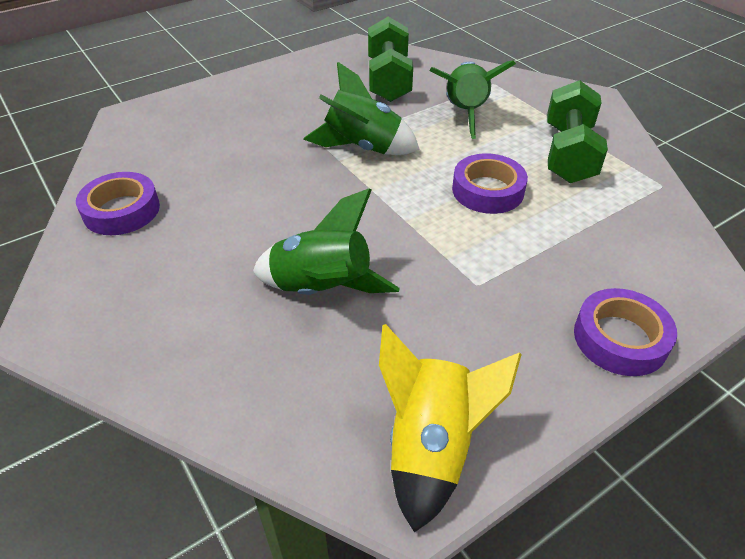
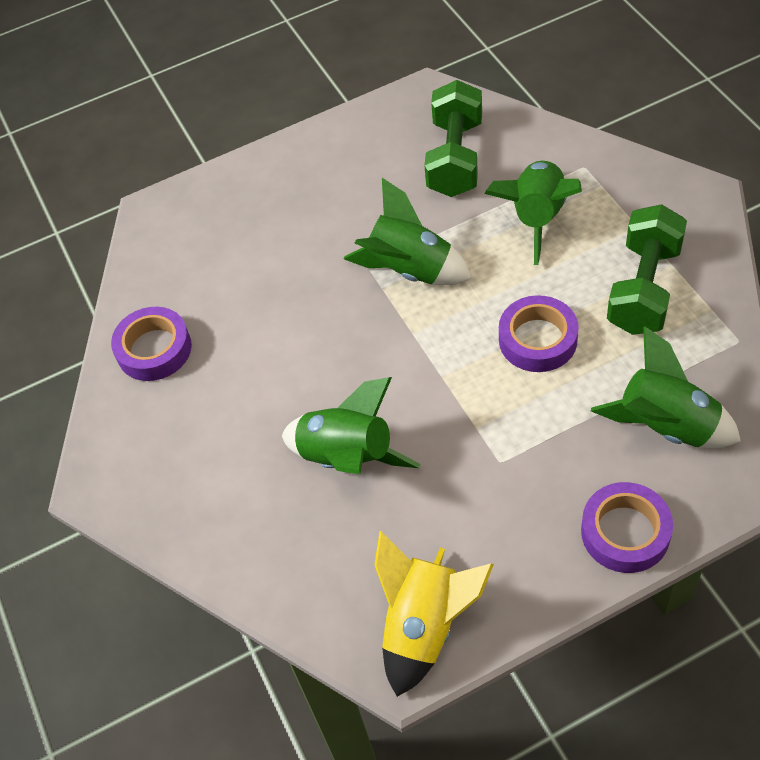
camera: 15 degrees right, 10 degrees up
(625, 248) = (666, 426): none -> green rocket

